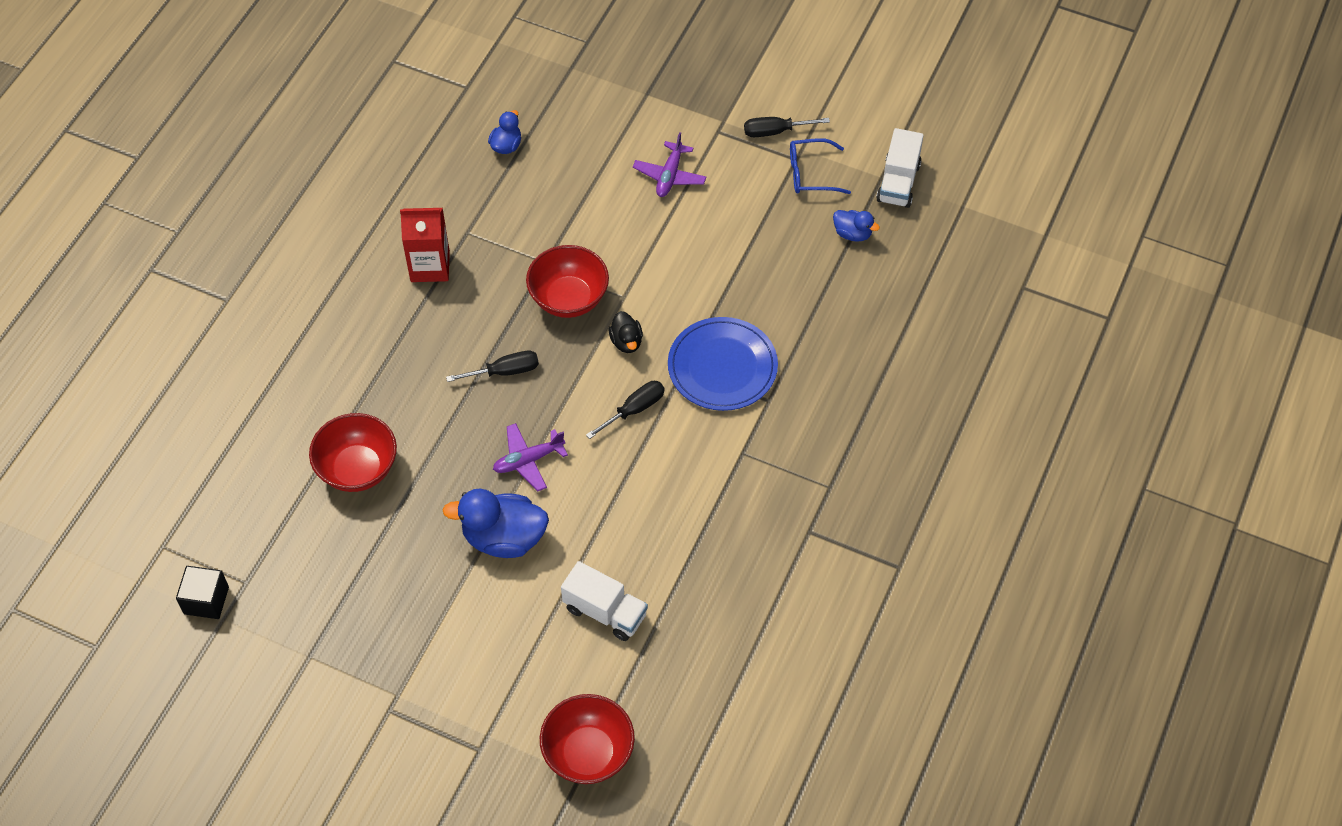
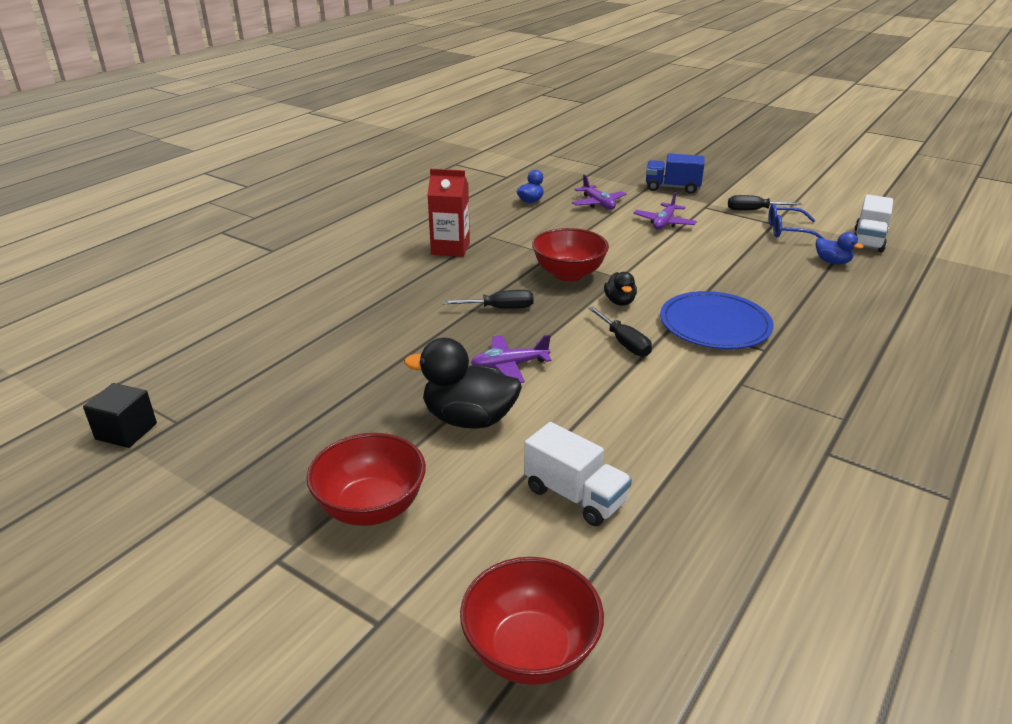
camera: 10 degrees right, 25 degrees down
(358, 469) = (335, 354): red bowl -> red bowl (371, 507)
(504, 538) = (469, 419): blue duck -> black duck
(589, 141) = (598, 203): none -> purple plane
(634, 409) = (624, 343): black screwdriver -> black screwdriver turned 90 degrees clockwise
(678, 88) = (672, 188): none -> blue truck

